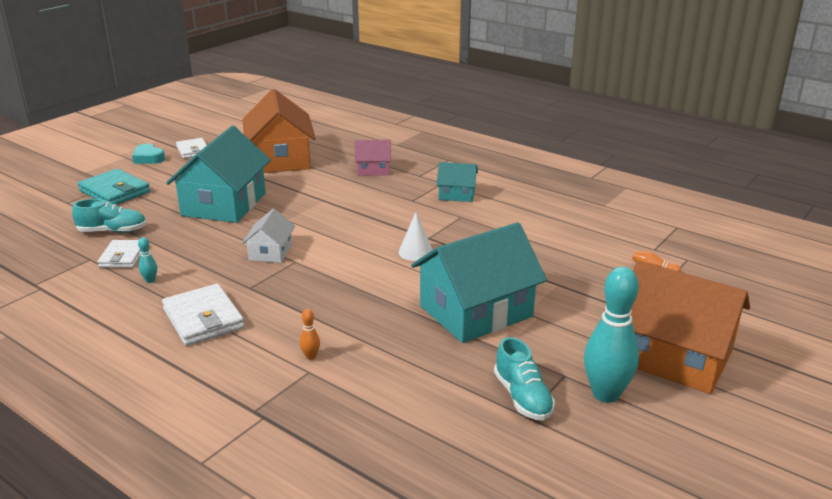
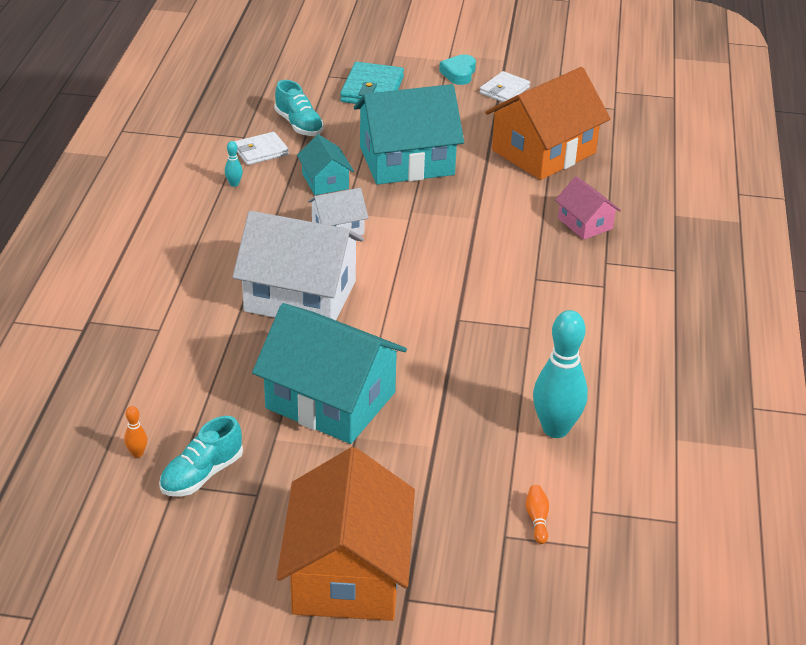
camera: 60 degrees right, 10 degrees up
(203, 319) = (196, 239): white wallet -> none
(311, 356) = (181, 322): orange bowling pin -> orange bowling pin (137, 453)
(337, 290) = (300, 296): none -> white house
(415, 252) = (418, 320): white cone -> none
(457, 194) = (584, 307): turquoise house -> turquoise house (325, 181)
(605, 394) = (242, 532): turquoise bowling pin -> turquoise bowling pin (555, 429)

